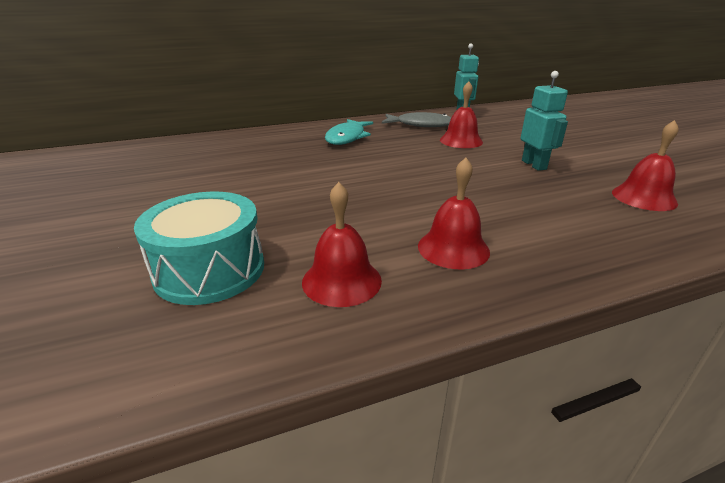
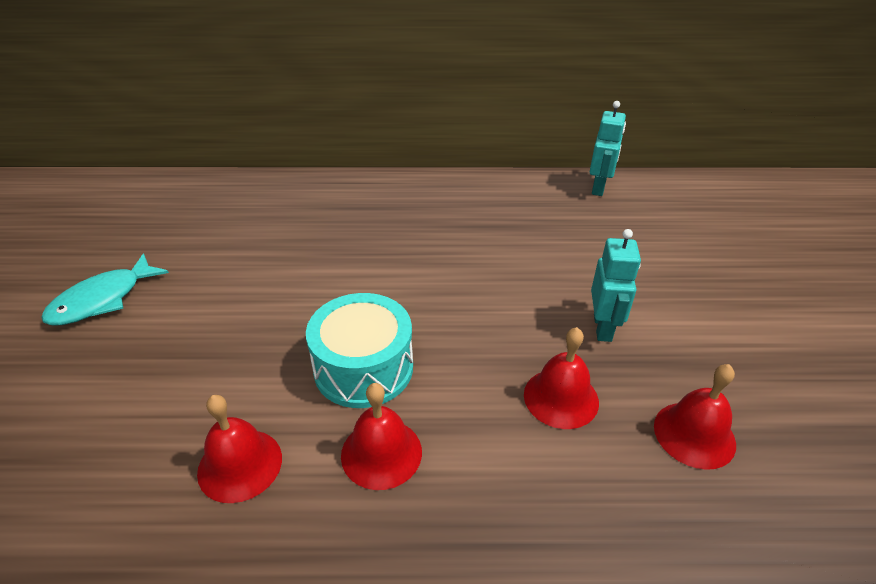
camera: 20 degrees right, 10 degrees up
(210, 270) = (137, 410): turquoise drum -> turquoise drum (363, 368)
(347, 138) = (408, 214): turquoise fish -> turquoise fish (102, 300)
(421, 125) = (520, 204): grey fish -> none
(461, 141) = (547, 252): red bell -> red bell (561, 398)

